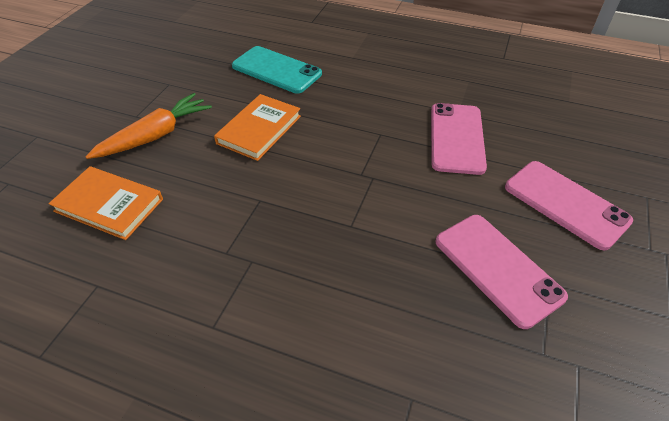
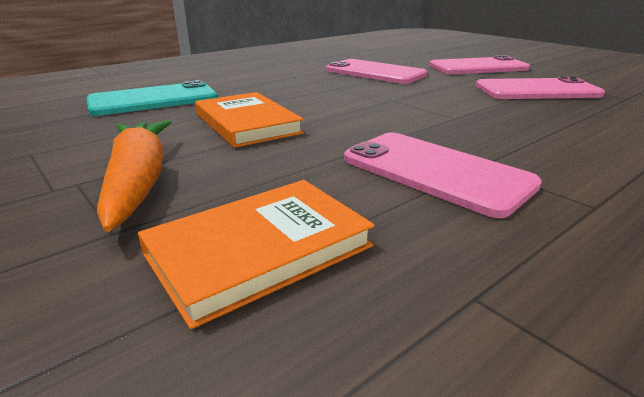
camera: 60 degrees left, 20 degrees down
(227, 240) = (435, 171): none -> pink phone

